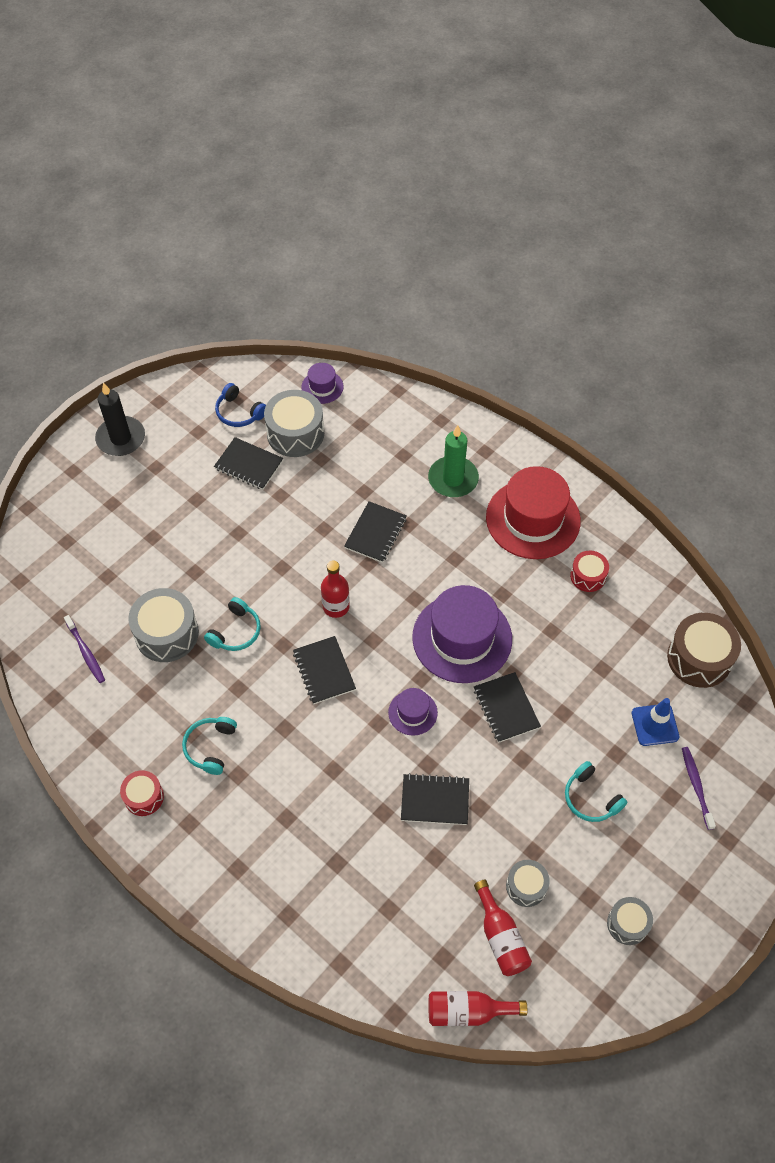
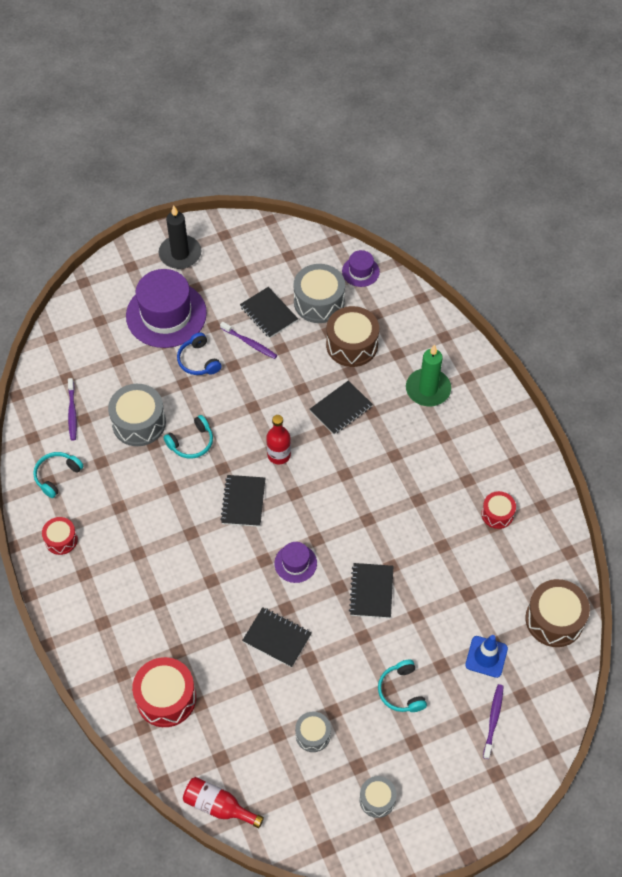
camera: 25 degrees right, 0 degrees up
(210, 747) = (128, 523): turquoise headphones -> turquoise headphones (57, 476)
(239, 412) = (282, 268): blue headphones -> blue headphones (198, 361)
(244, 503) = (250, 343): none -> purple toothbrush
(350, 919) = (166, 698): none -> red drum
(352, 464) = (352, 345): none -> brown drum
(462, 638) = (366, 521): purple hat -> purple hat (166, 314)
(500, 937) = (272, 763): red bottle -> none
(533, 519) = (477, 448): red hat -> none

